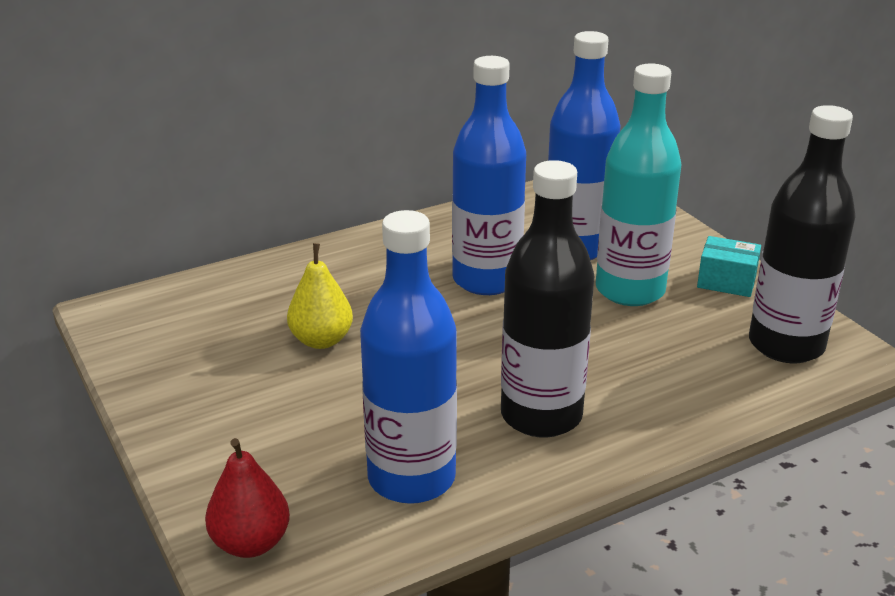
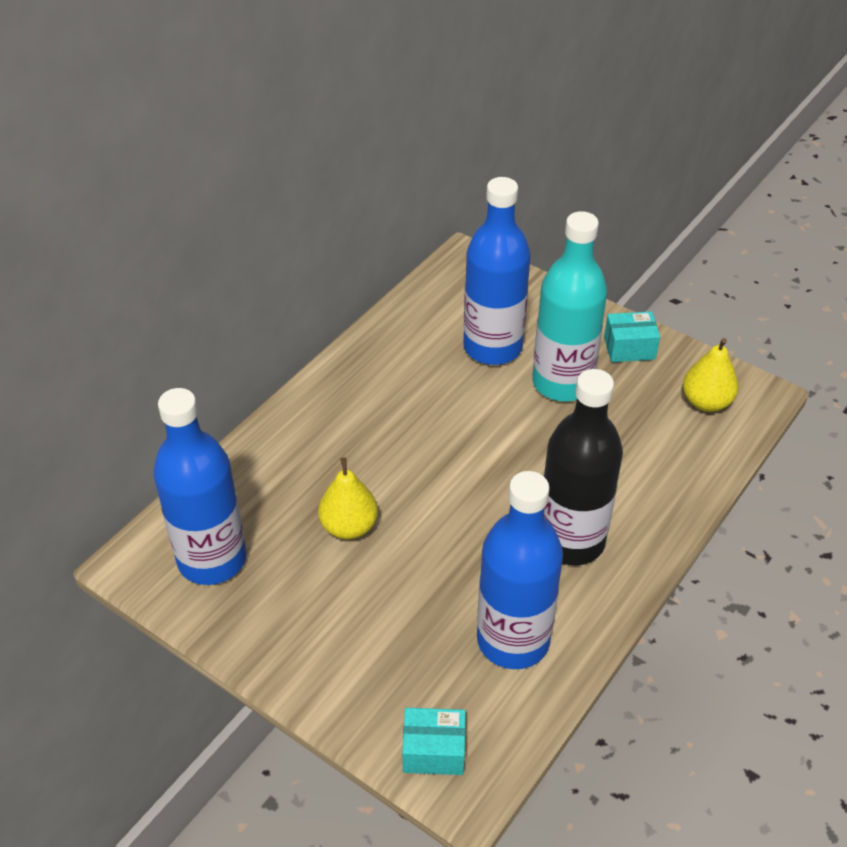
camera: 25 degrees left, 15 degrees up
(250, 543) = (434, 751): red pear -> turquoise box
(486, 280) = (442, 410): blue bottle -> blue bottle (212, 559)
(786, 345) = (706, 402): black bottle -> yellow pear

